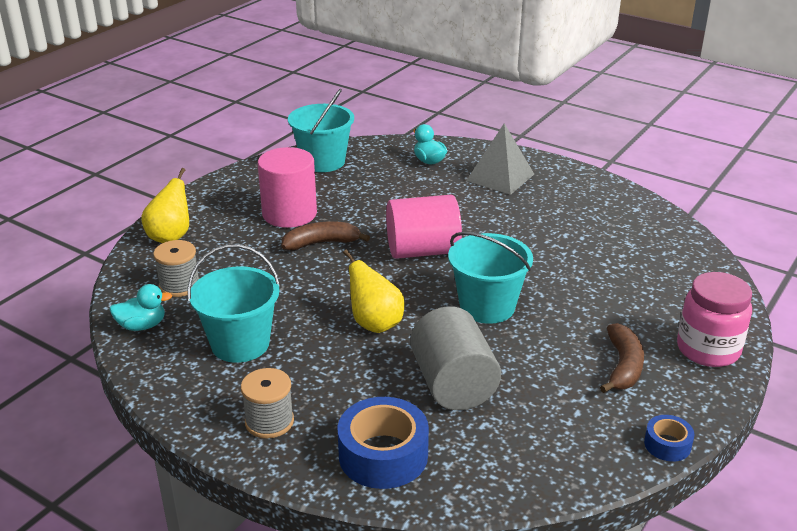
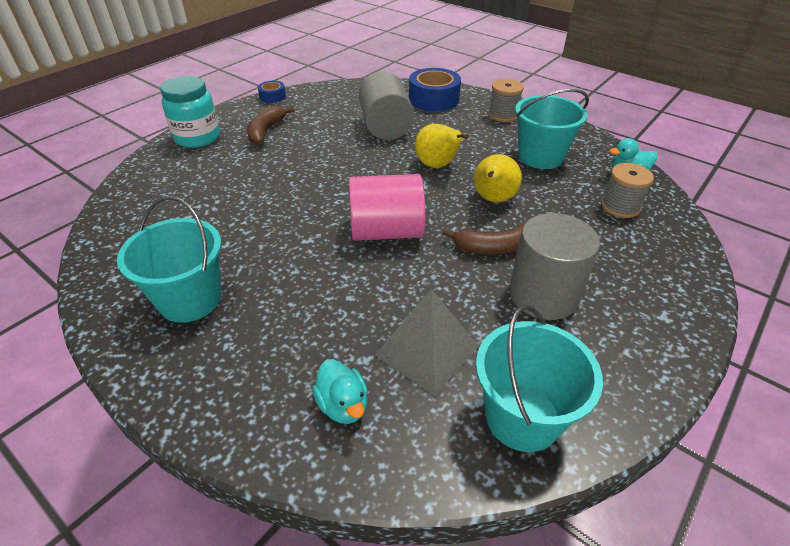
camera: 175 degrees left, 10 degrees up
(171, 237) = (671, 266): yellow pear -> yellow pear (493, 199)
(289, 214) = (543, 295): pink cylinder -> grey cylinder
(487, 306) = (343, 174): turquoise bucket -> turquoise bucket (190, 299)
(500, 177) = (247, 352): grey pyramid -> grey pyramid (427, 350)
(708, 349) = (197, 137): pink jar -> turquoise jar

